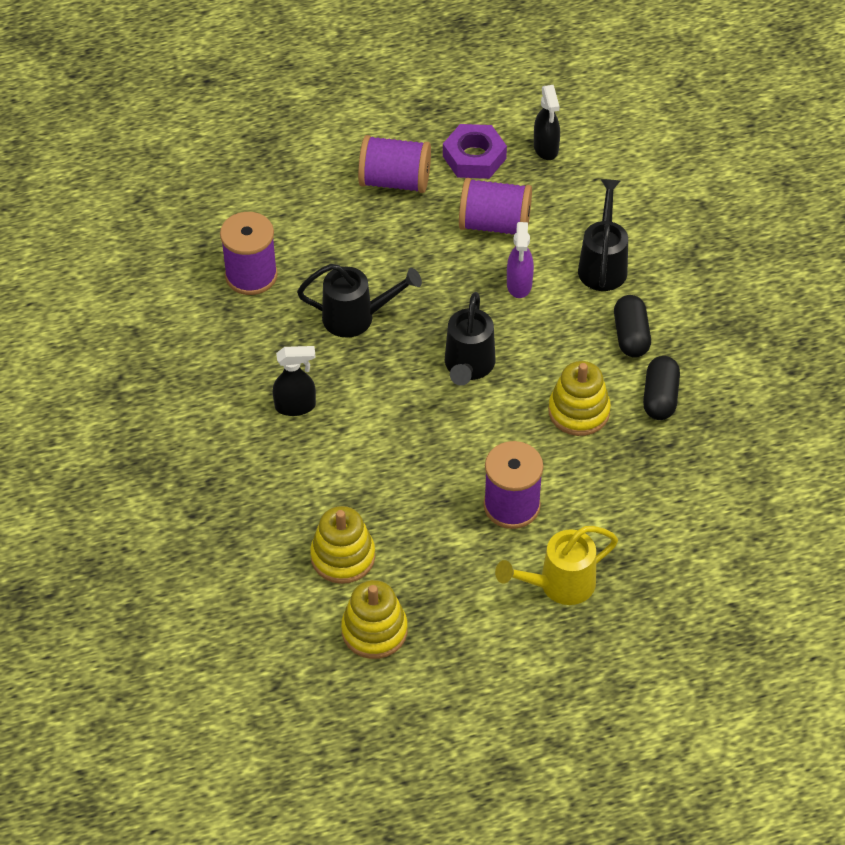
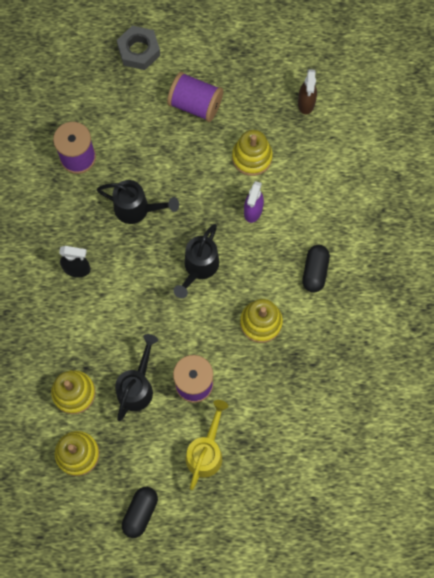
camera: 15 degrees right, 20 degrees up
(294, 136) = (139, 51): none -> grey nut
(474, 157) = (255, 98): purple nut -> none
(495, 224) = (252, 157): purple spool -> yellow stacking toy
(546, 148) = (306, 103): black spray bottle -> brown spray bottle
(559, 585) = (206, 452): yellow watering can -> yellow watering can turned 120 degrees clockwise
(603, 265) = (314, 209): black watering can -> black watering can (137, 387)
(660, 397) = (318, 326): black capsule -> black capsule (140, 513)

